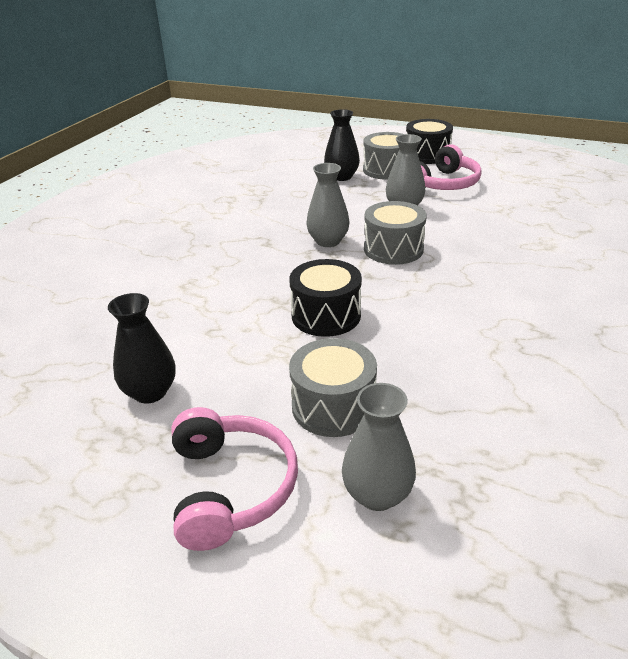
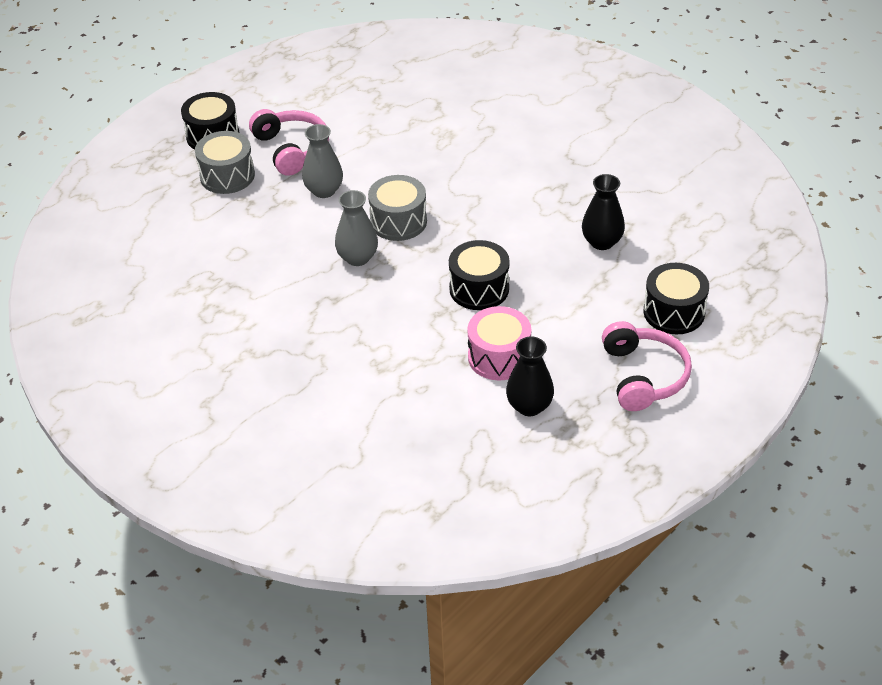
camera: 70 degrees left, 10 degrees up
(224, 352) = (499, 357): none -> pink drum
(230, 487) = (643, 376): pink headphones -> pink headphones turned 75 degrees clockwise
(333, 406) = (589, 311): grey drum -> none
(341, 177) = (219, 212): black vase -> black vase (602, 242)
(377, 494) = (674, 312): grey vase -> black drum

